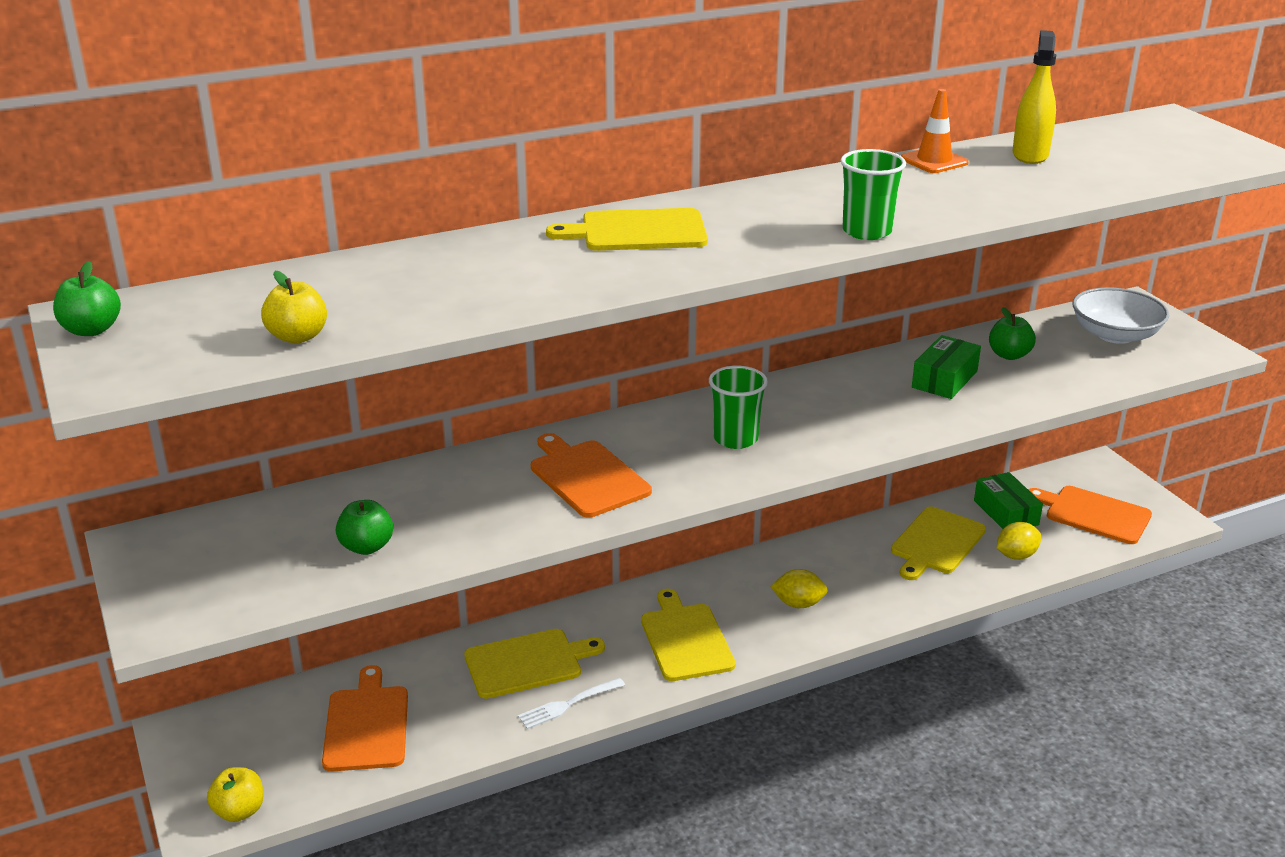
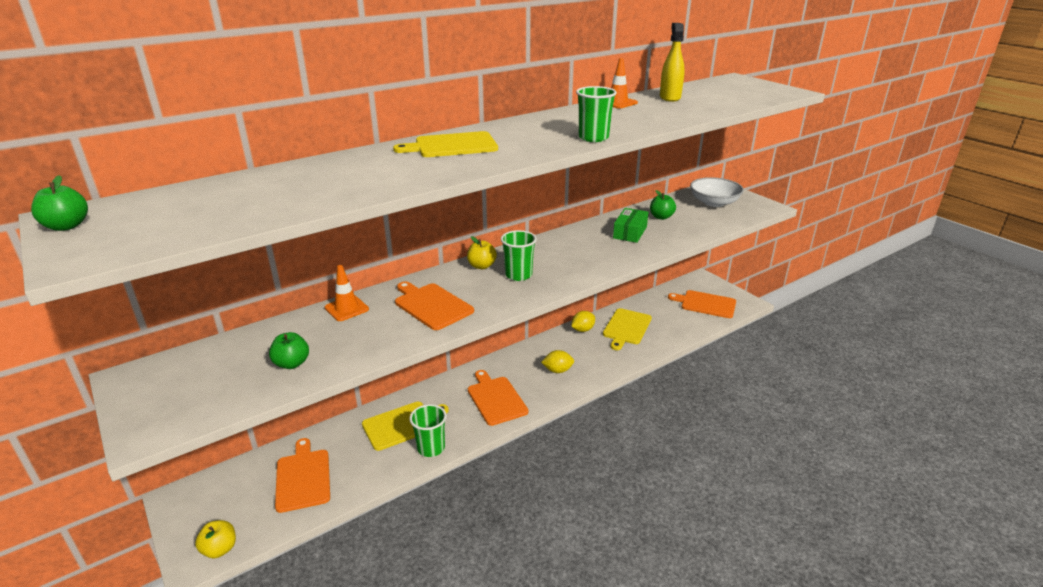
camera: 10 degrees left, 0 degrees up
(298, 337) = (226, 219): yellow apple -> yellow apple (481, 266)
(455, 469) = (346, 308): none -> orange traffic cone
(568, 704) = (431, 448): white fork -> green cup
(685, 639) = (496, 399): yellow cutting board -> orange cutting board
(1006, 512) = (659, 308): green box -> none
(1016, 555) = (671, 330): yellow lemon -> yellow lemon (582, 330)

